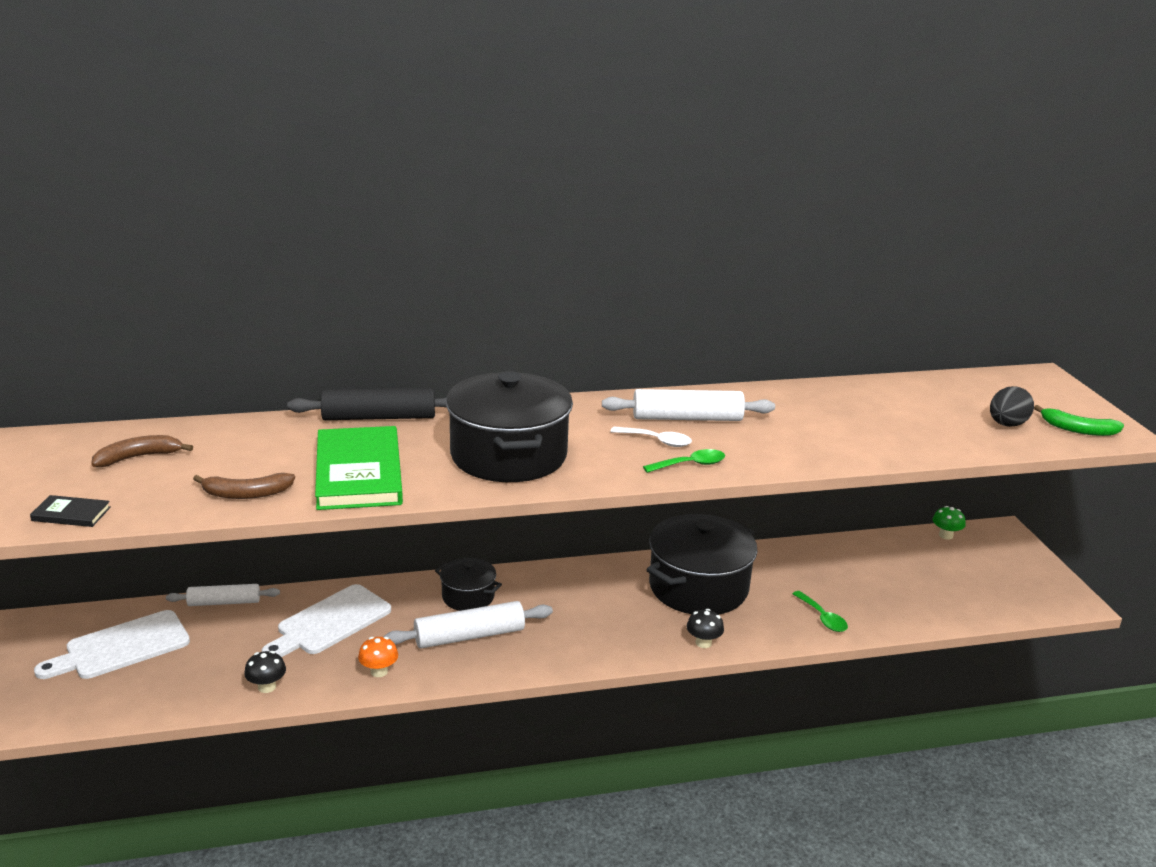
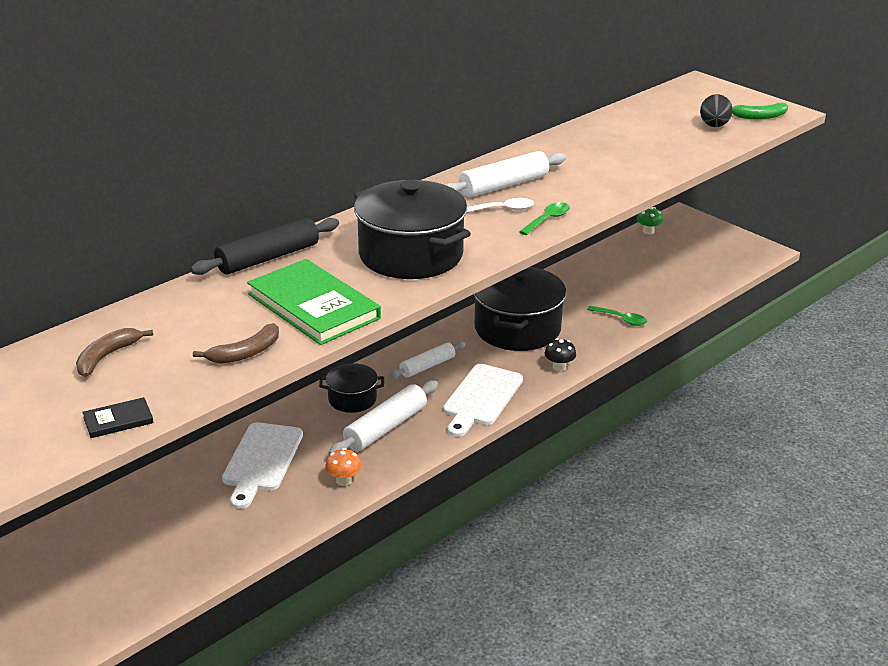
camera: 30 degrees left, 5 degrees up
(121, 647) = (99, 551): white cutting board -> white cutting board (481, 398)
(224, 602) = (149, 481): white rolling pin -> white rolling pin (427, 366)
(267, 687) = (266, 528): black mushroom -> none

